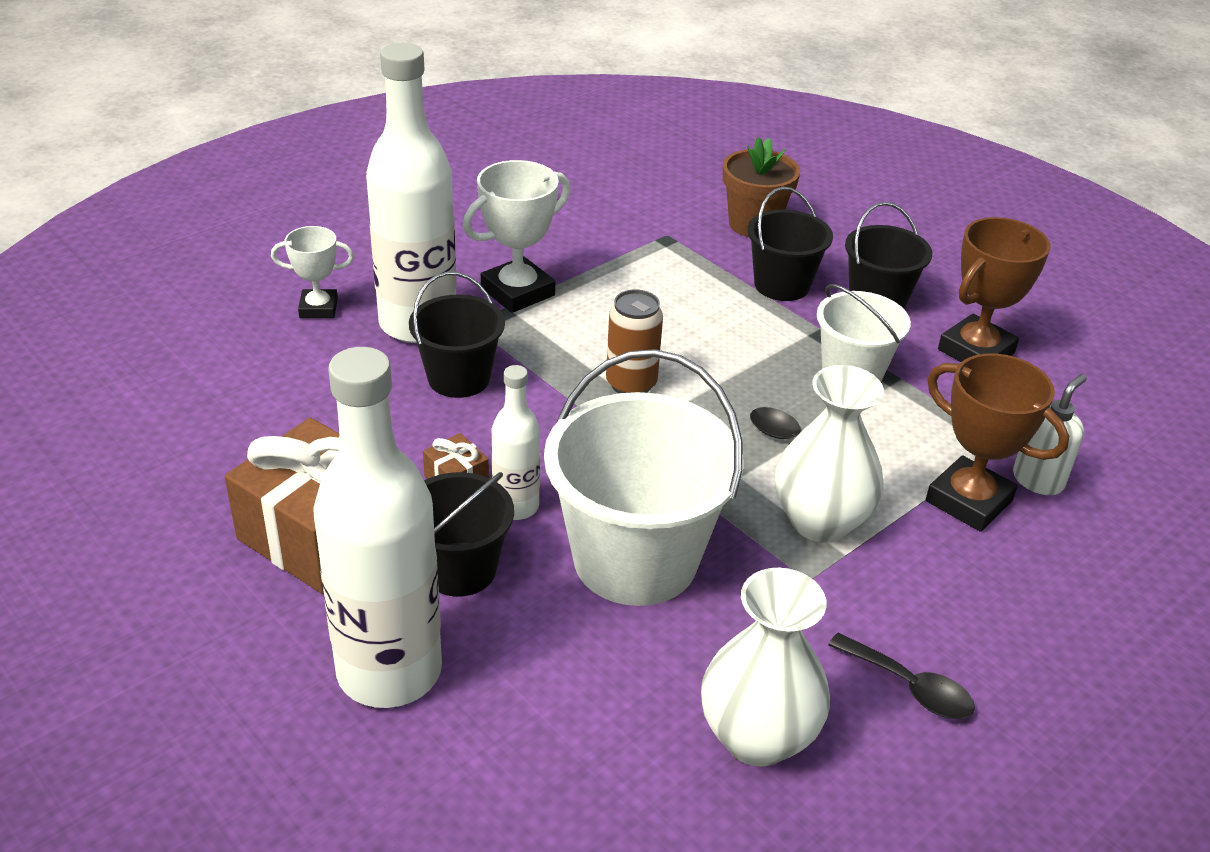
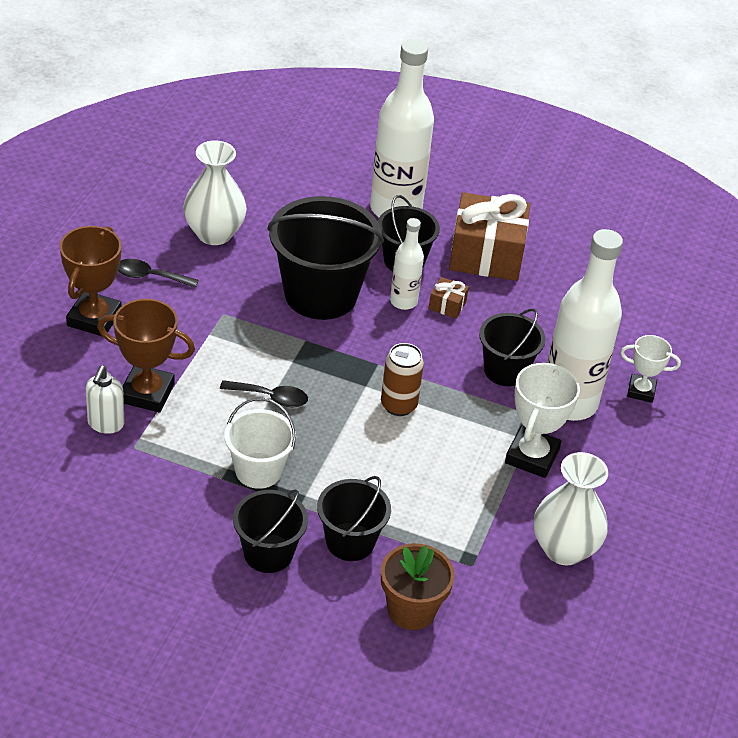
camera: 150 degrees right, 5 degrees up
(318, 308) = (641, 391): white trophy -> white trophy turned 45 degrees clockwise
(635, 559) = (320, 294): white bucket -> black bucket
(820, 521) = (231, 349): white vase -> white vase (564, 549)
(976, 351) = (174, 527): brown trophy -> brown trophy (94, 318)

